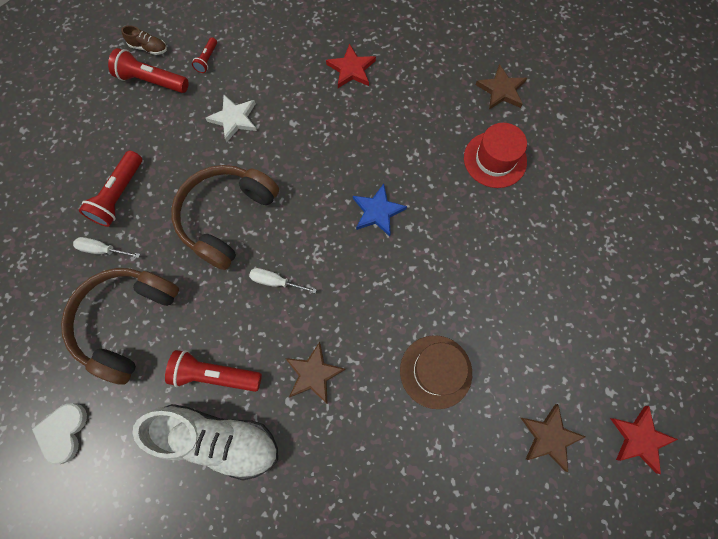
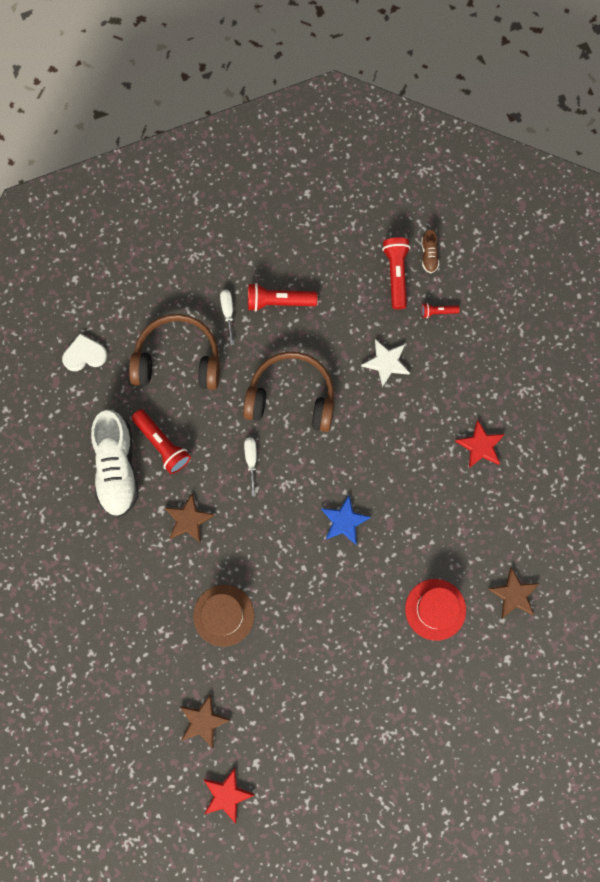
camera: 70 degrees right, 5 degrees up
(215, 374) = (162, 444): red flashlight -> red flashlight turned 150 degrees clockwise

